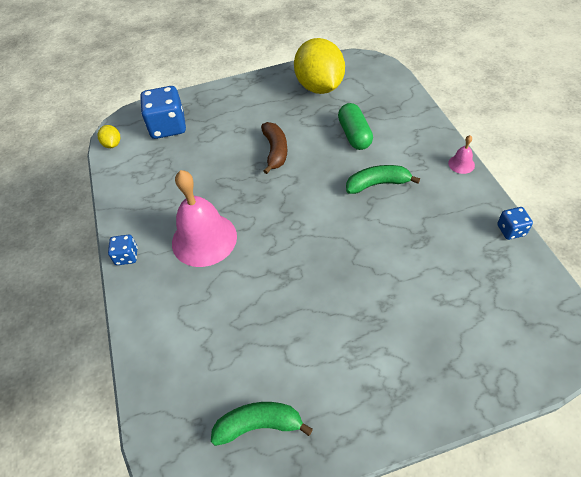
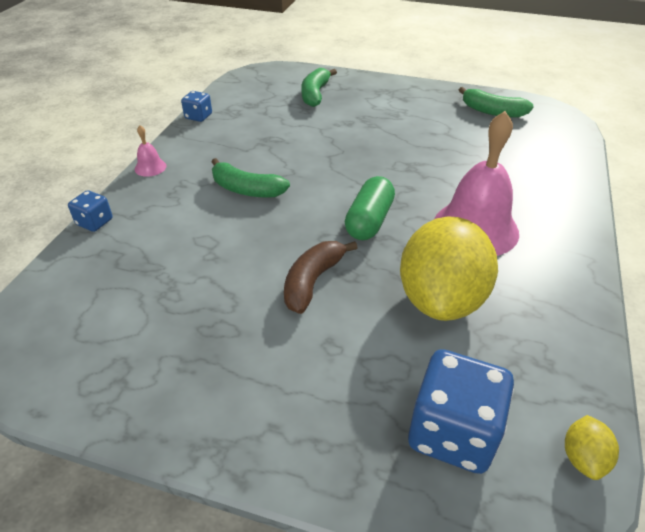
camera: 150 degrees left, 10 degrees down
(127, 256) = (581, 253): blue dice -> blue dice (94, 222)
(319, 87) = (138, 350): yellow lemon -> yellow lemon (441, 299)
(354, 135) = (198, 248): green capsule -> green capsule (369, 221)
(461, 333) = (315, 94): none -> green banana

